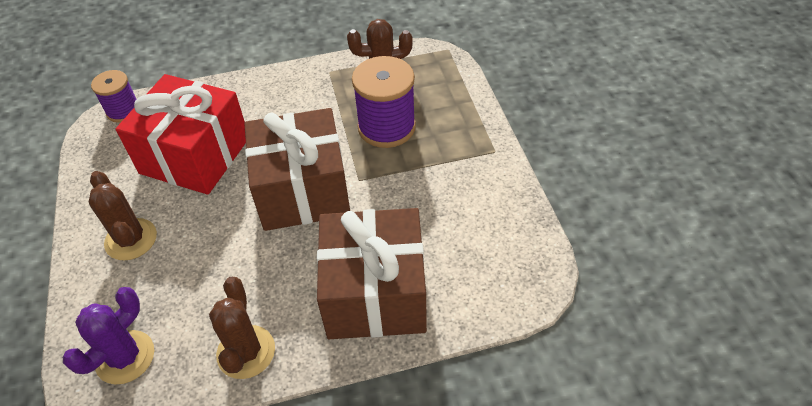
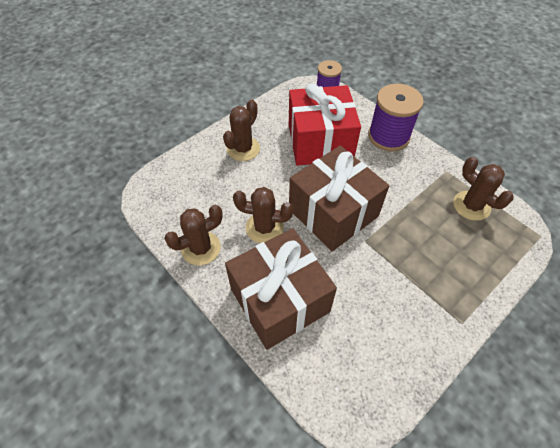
camera: 60 degrees right, 5 degrees up
(125, 357) = (171, 192): purple cactus -> none
(270, 267) = (264, 228): none -> brown cactus
(386, 127) = (425, 234): purple spool -> purple spool (388, 136)

